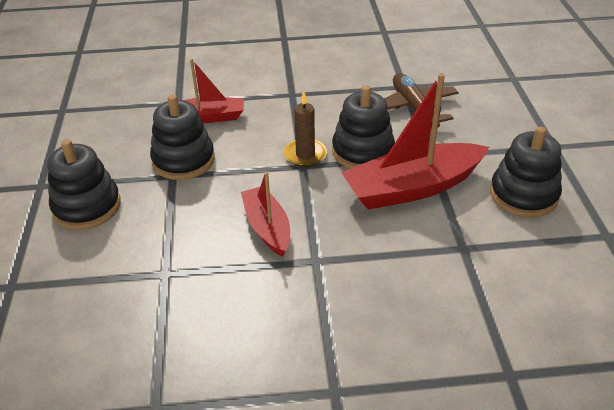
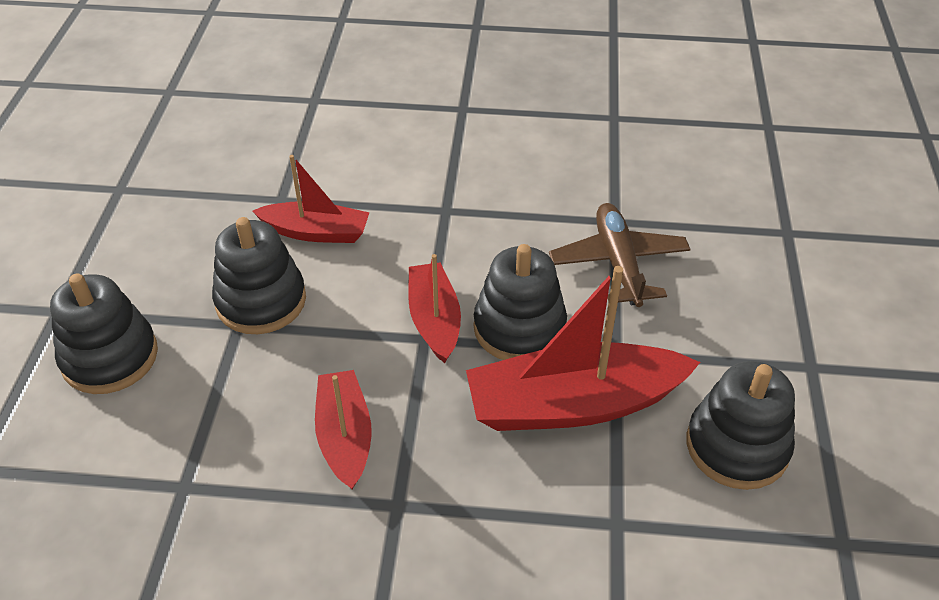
camera: 10 degrees right, 5 degrees up
(305, 155) = (434, 320): brown candle -> red boat

